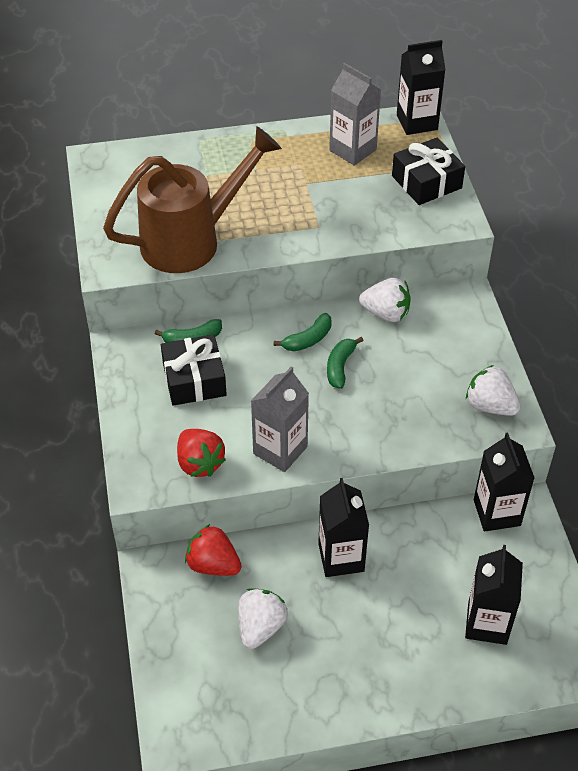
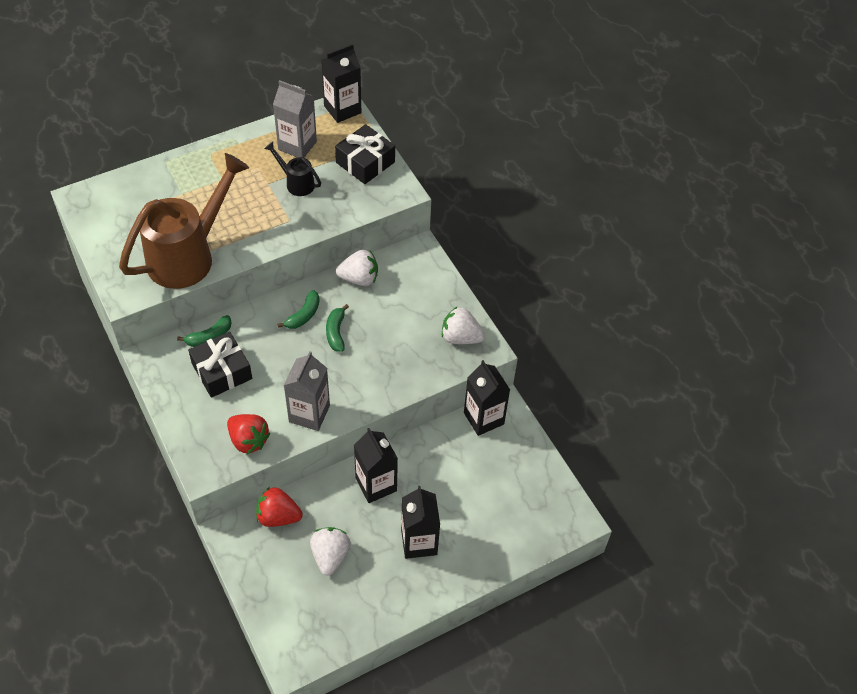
camera: 20 degrees left, 5 degrees up
(339, 189) = (296, 183): none -> black watering can
(487, 623) = (499, 506): black carton -> black carton (419, 542)

